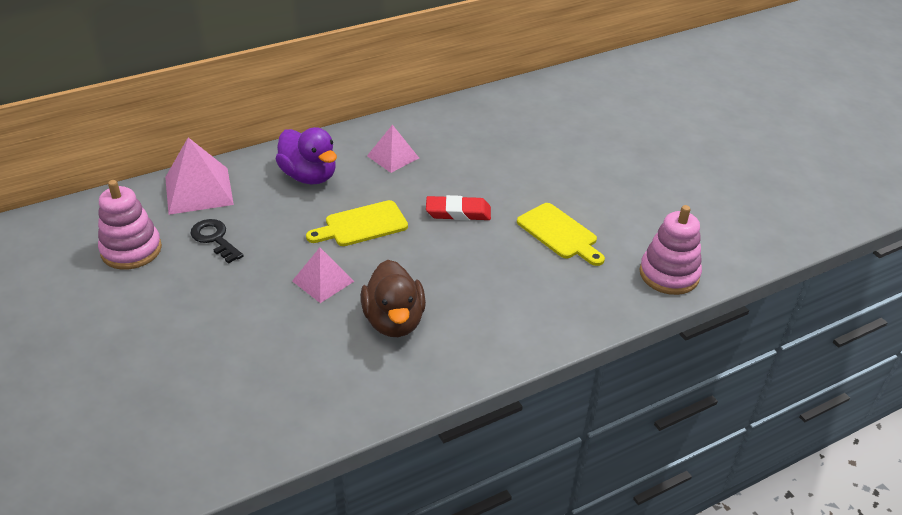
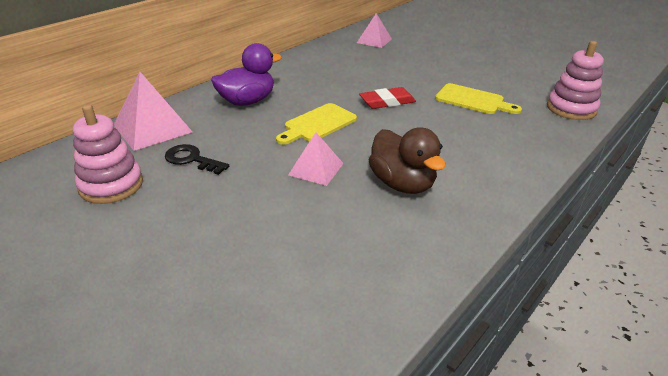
camera: 20 degrees left, 5 degrees down
(309, 176) = (247, 101): purple duck -> purple duck turned 60 degrees counterclockwise
(393, 157) = (306, 78): pink pyramid -> pink pyramid (374, 40)

